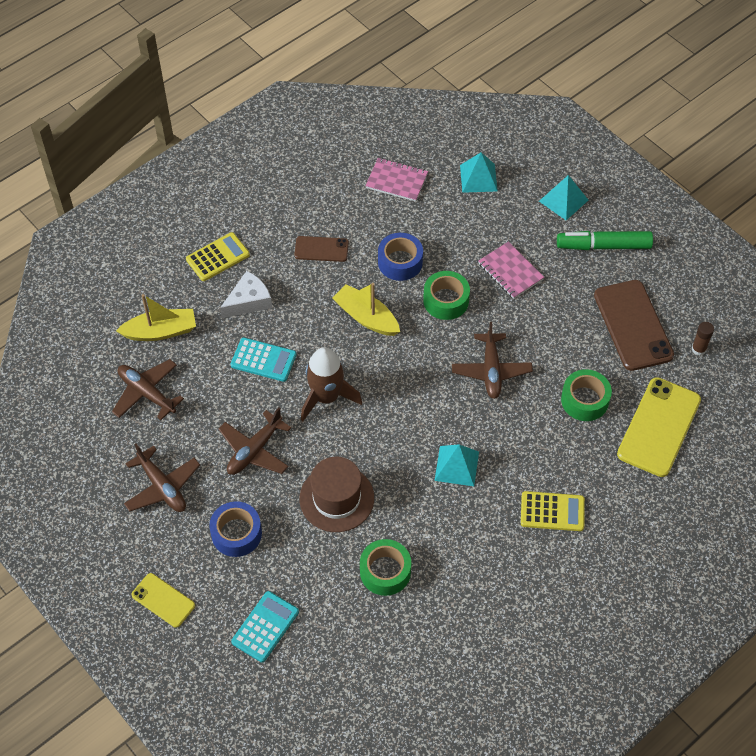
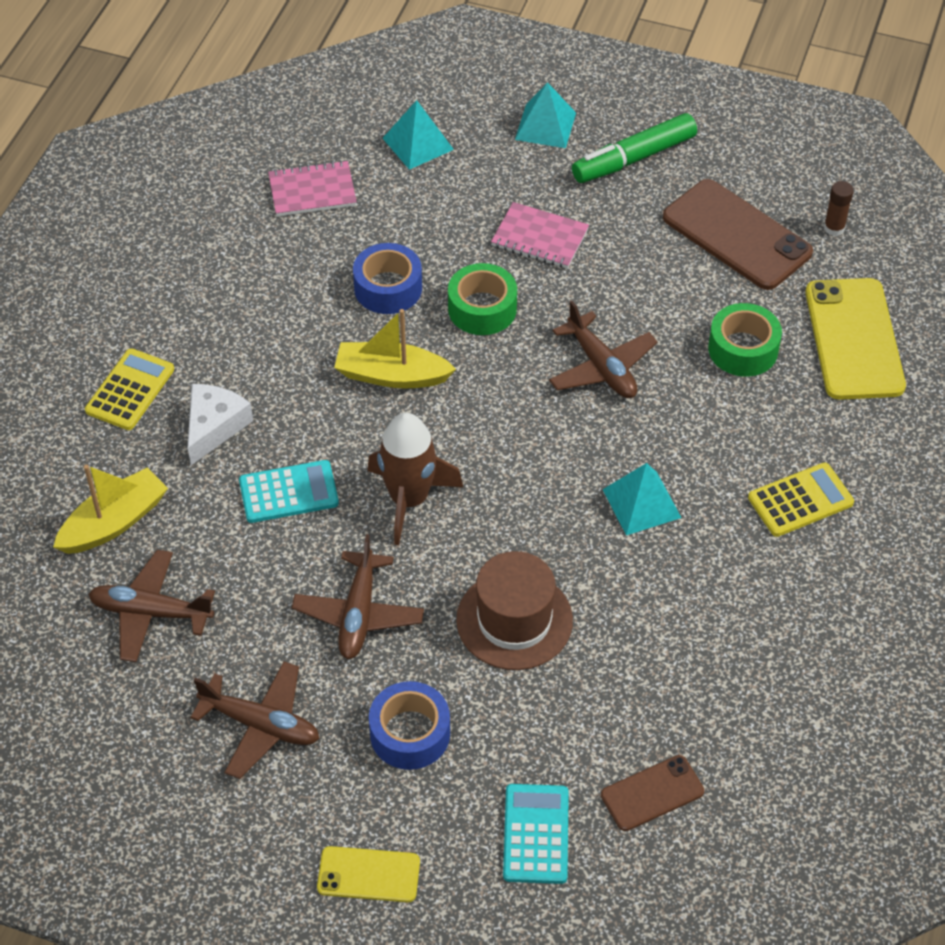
camera: 30 degrees left, 5 degrees down
(321, 249) = (269, 317): brown phone -> brown phone (652, 793)
(385, 571) = (644, 680): green tape -> none

